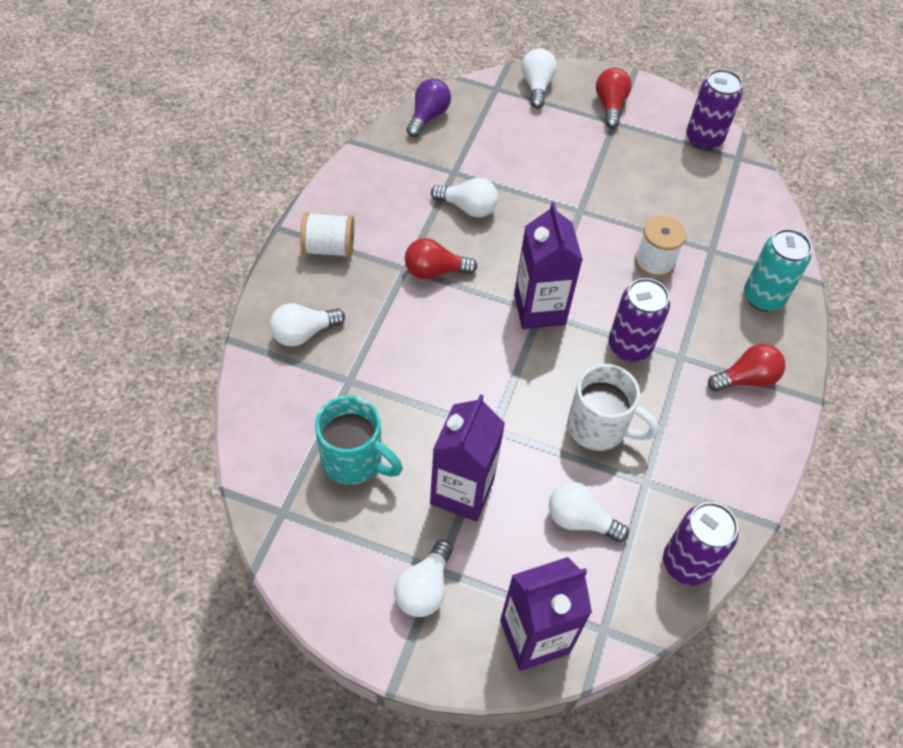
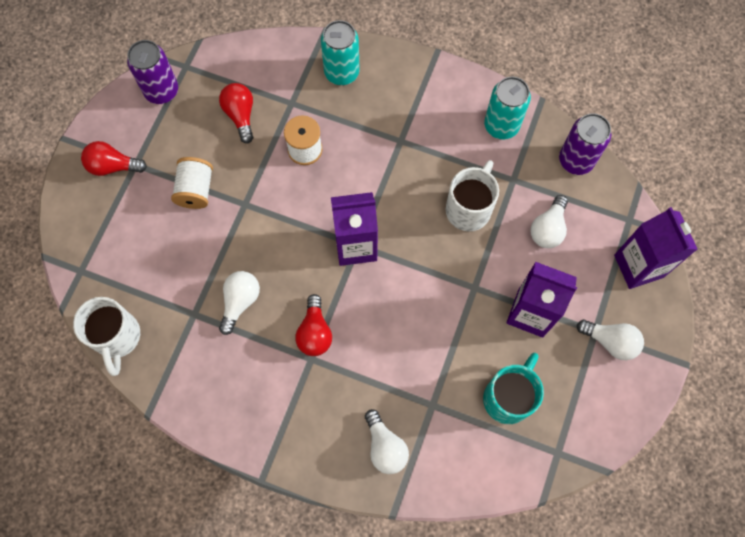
camera: 85 degrees left, 15 degrees up
(329, 248) = (287, 429): white spool -> white spool (196, 190)
(428, 116) = (117, 338): purple light bulb -> white mug
(536, 86) = (81, 231): white light bulb -> none
(629, 346) = (392, 178): purple can -> none
(723, 471) = (501, 125): none -> turquoise can
(746, 379) = (420, 98): red light bulb -> red light bulb (240, 115)

